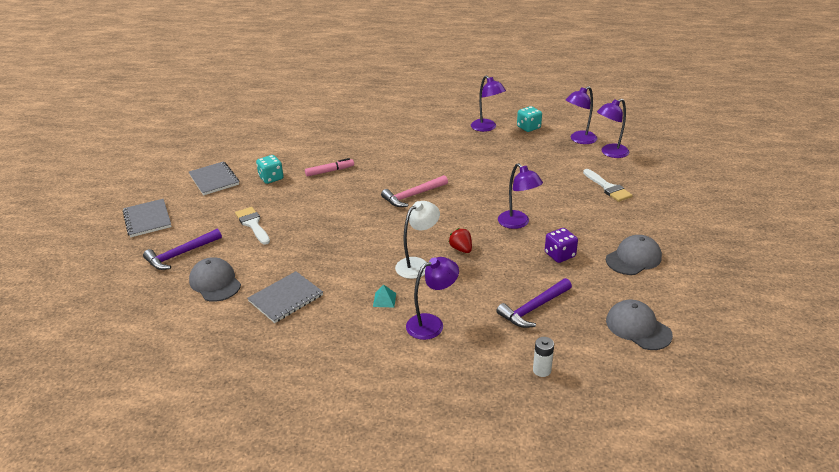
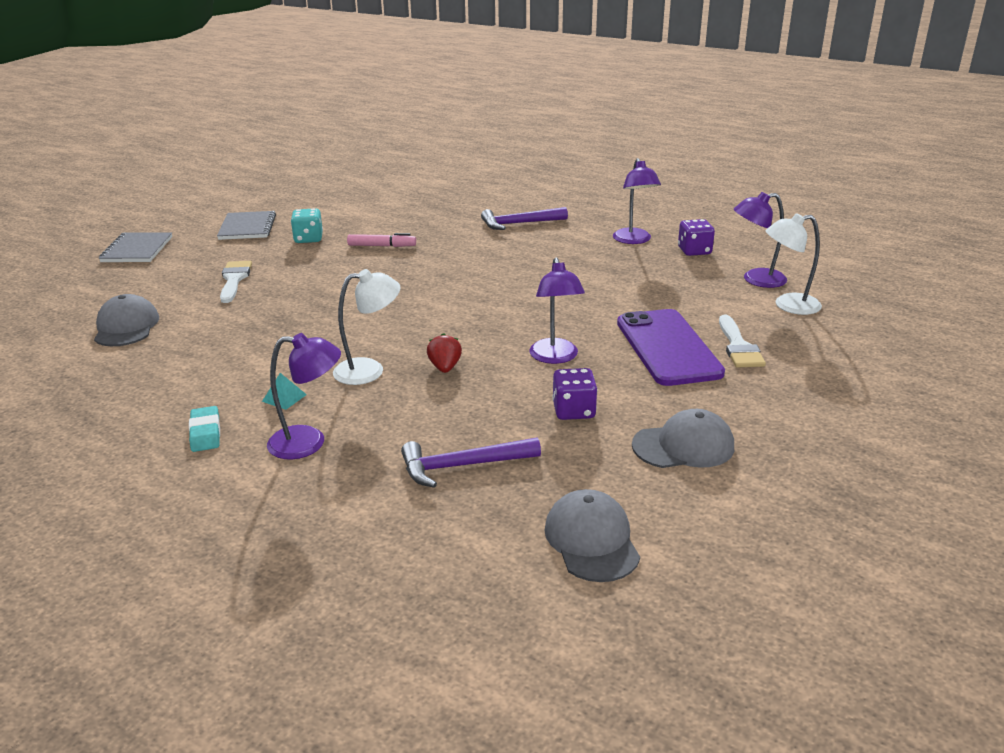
camera: 25 degrees right, 5 degrees down
(181, 254) = (127, 290): purple hammer -> purple hammer (519, 224)
(286, 298) = (177, 364): grey notebook -> none
(360, 339) = (205, 433): none -> turquoise eraser
(413, 196) = (451, 293): pink hammer -> none
(528, 127) = (694, 251): turquoise dice -> purple dice
(541, 370) = (386, 548): white battery -> none
(572, 199) = (668, 347): none -> purple phone
(610, 153) = (788, 305): purple lamp -> white lamp

